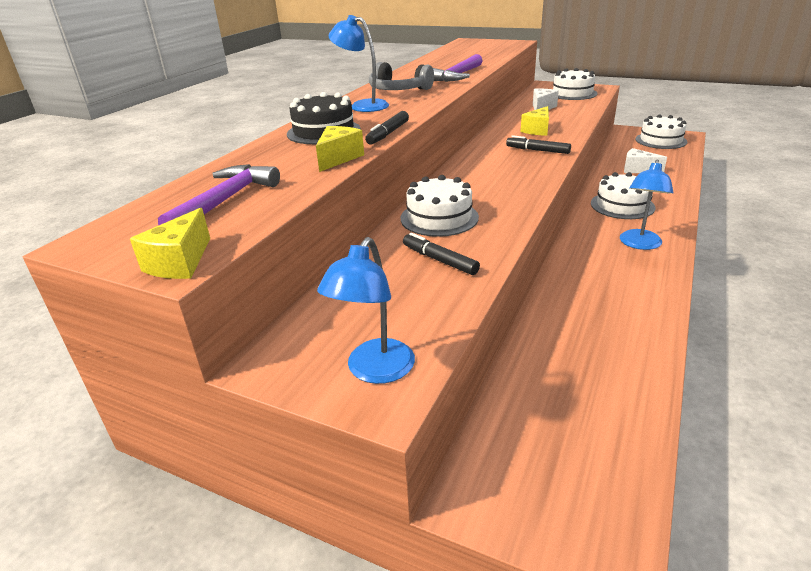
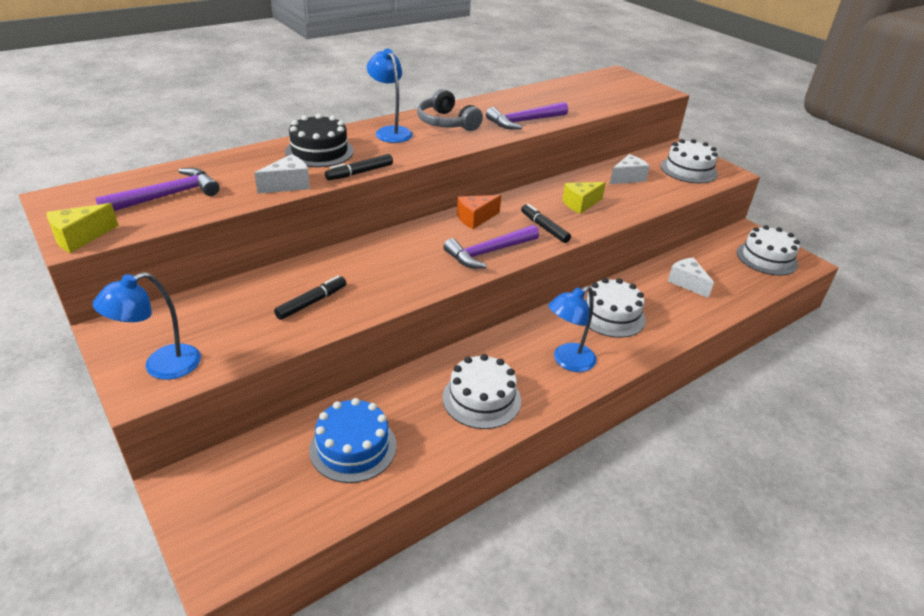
camera: 25 degrees right, 5 degrees up
(338, 158) = (288, 185): yellow cheese -> white cheese
(439, 218) = (364, 264): white cake -> white cake (481, 399)
(439, 260) = (312, 302): black marker -> black marker turned 60 degrees clockwise
(477, 161) = (475, 218): none -> orange cheese
(525, 177) = (489, 252): none -> purple hammer
(578, 378) = (353, 447): none -> blue cake

